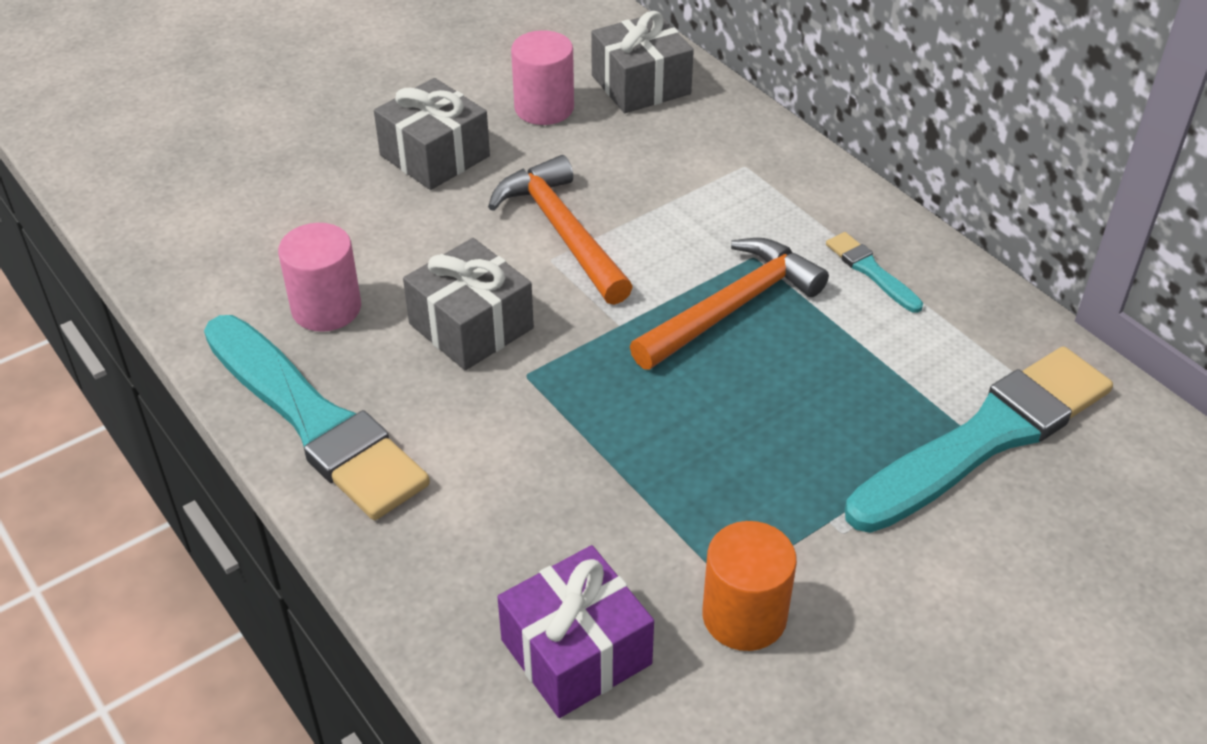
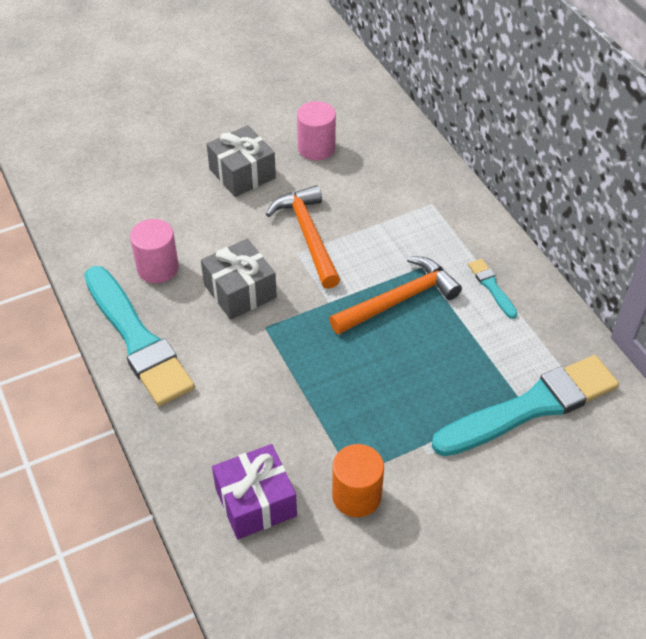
camera: 10 degrees right, 5 degrees up
(641, 84) = (380, 138): grey gift -> none

